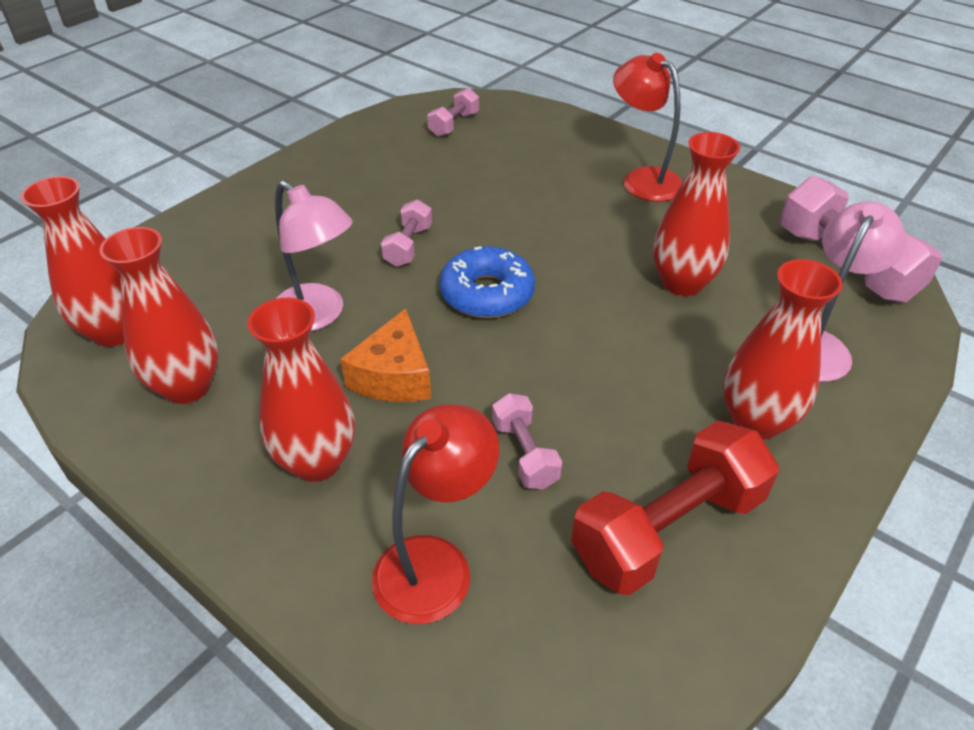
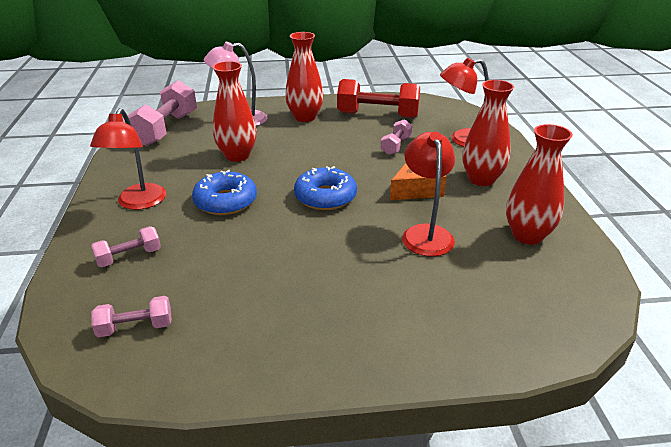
camera: 135 degrees left, 10 degrees down
(115, 332) = (563, 291): red vase -> none
(318, 315) = (425, 233): pink lamp -> red lamp
(408, 246) = (327, 243): pink dumbbell -> pink dumbbell (129, 257)
(574, 226) = (225, 201): none -> blue donut

